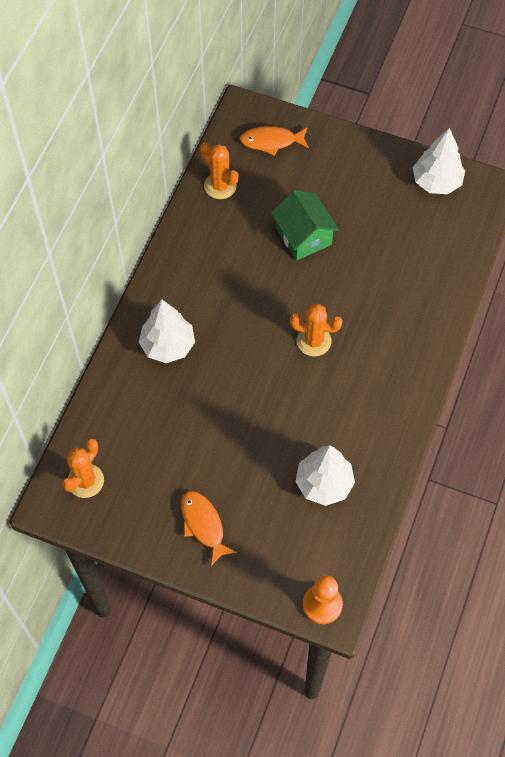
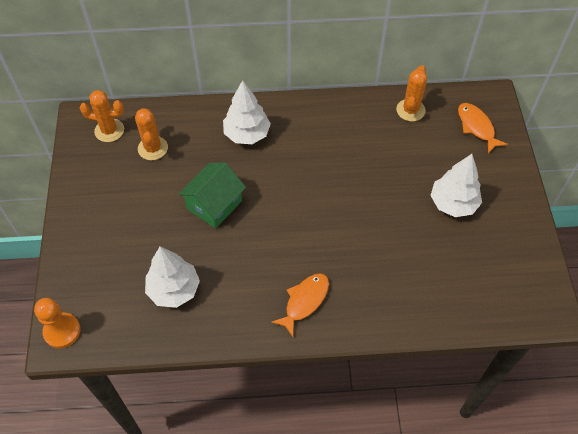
camera: 65 degrees right, 5 degrees down
(203, 525) = (102, 218): orange fish -> orange fish (304, 301)
(303, 236) = (401, 184): green house -> green house (214, 204)
(314, 341) = (304, 230): orange cactus -> orange cactus (153, 148)
(436, 182) = (525, 264): white tree -> white tree (453, 203)

